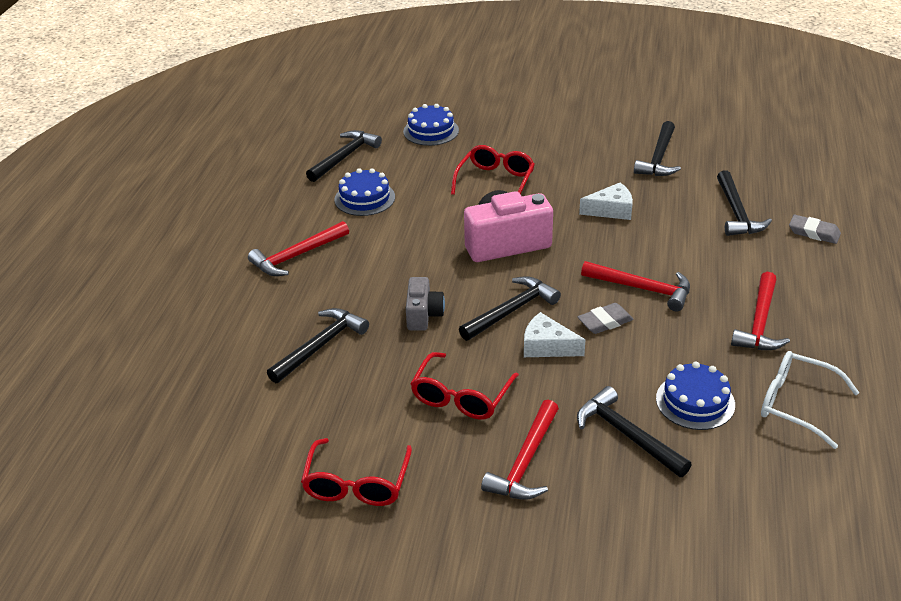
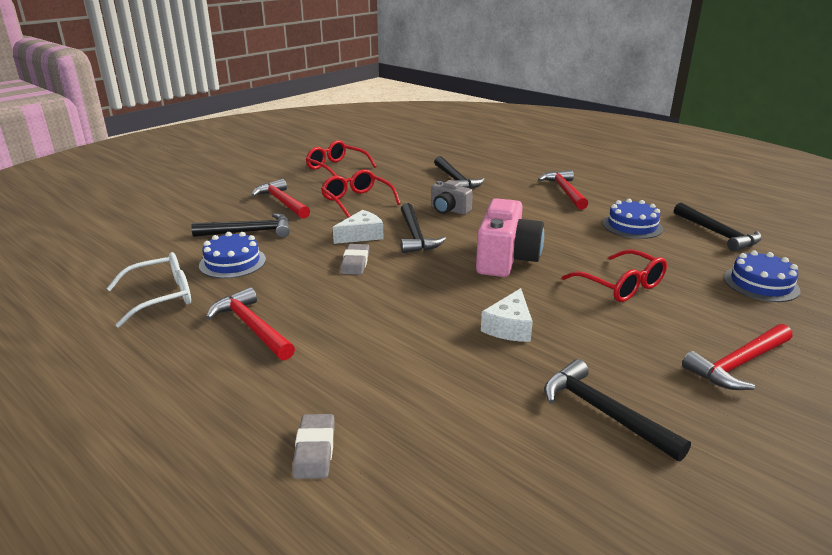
camera: 120 degrees right, 10 degrees down
(642, 289) = (370, 292): red hammer -> red hammer (738, 364)
(736, 213) = (420, 409): black hammer -> none
(814, 232) = (315, 450): grey eraser -> grey eraser turned 60 degrees counterclockwise

